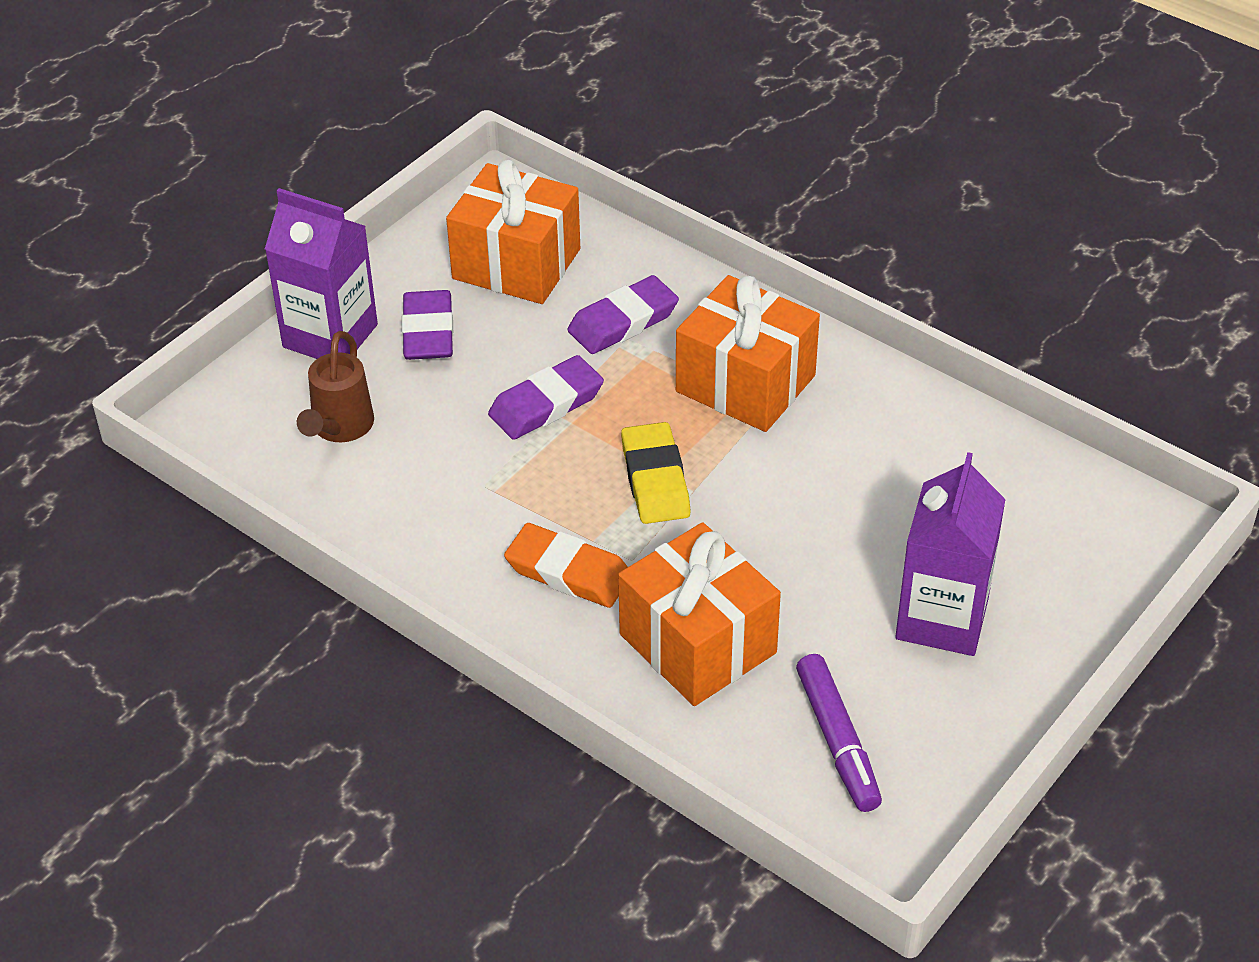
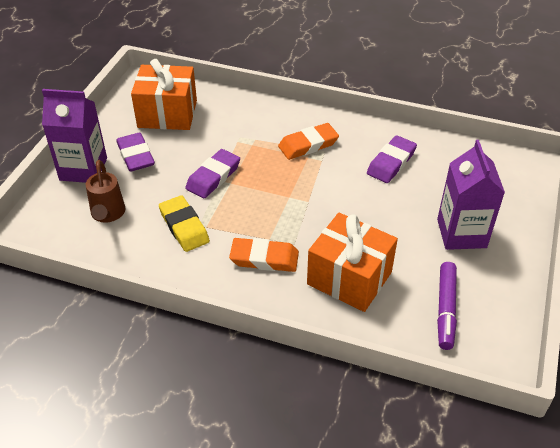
camera: 20 degrees left, 0 degrees up
(623, 321) = (234, 129): purple eraser -> purple eraser (391, 162)
(655, 479) = (286, 200): yellow eraser -> yellow eraser (184, 226)
(745, 383) = (308, 145): orange gift -> orange eraser
(838, 741) = (446, 309): purple marker -> purple marker turned 45 degrees clockwise

